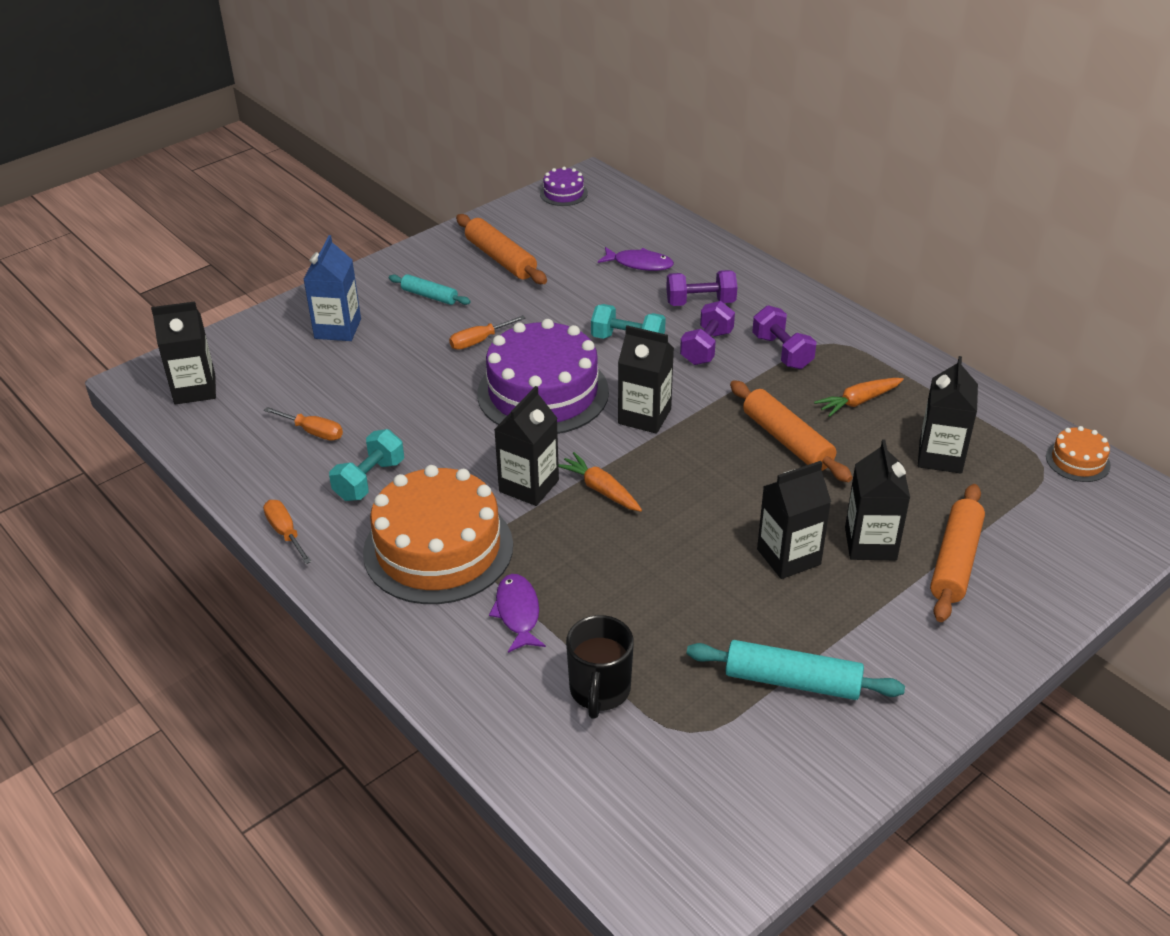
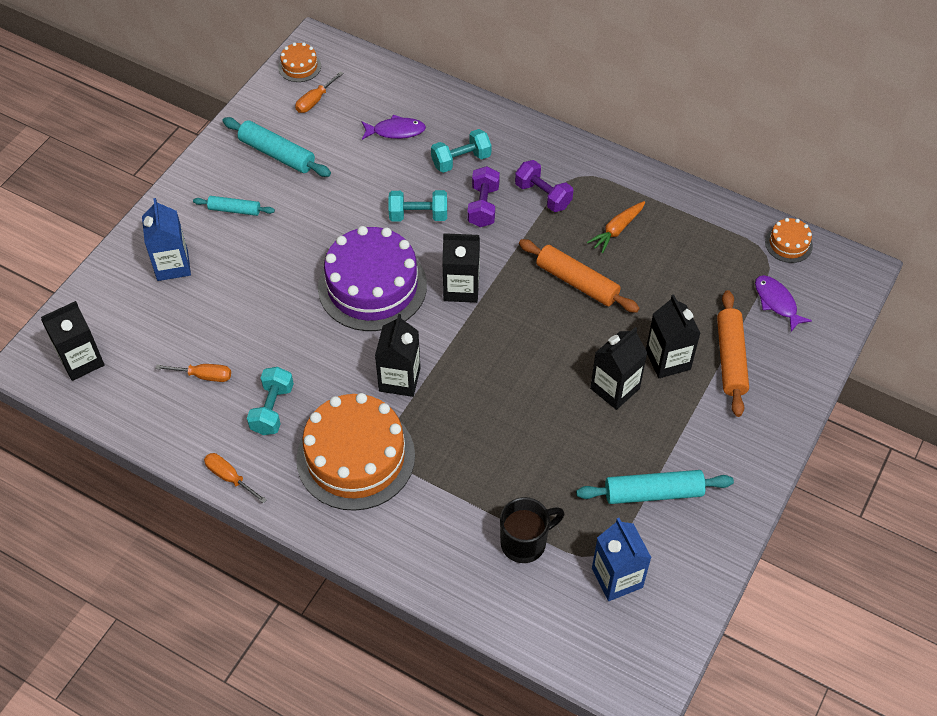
camera: 20 degrees left, 15 degrees up
(479, 341) = (298, 247): orange screwdriver -> orange screwdriver (315, 101)
(501, 259) = (277, 154): orange rolling pin -> turquoise rolling pin
(518, 613) = (439, 495): purple fish -> purple fish (776, 302)
(563, 193) = (299, 66): purple cake -> orange cake
(599, 691) = (525, 542): black mug -> black mug turned 105 degrees counterclockwise
(600, 490) = (455, 367): orange carrot -> none
(700, 302) = (461, 160): purple dumbbell -> turquoise dumbbell
(702, 765) = (617, 578): none -> blue carton
(940, 456) = (692, 266): black carton -> none

